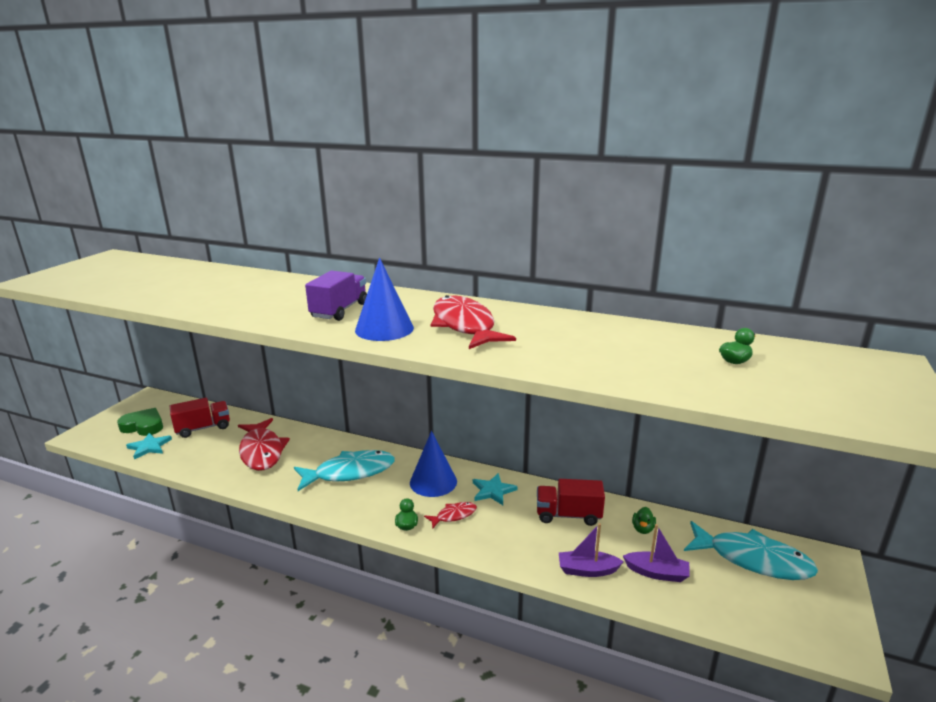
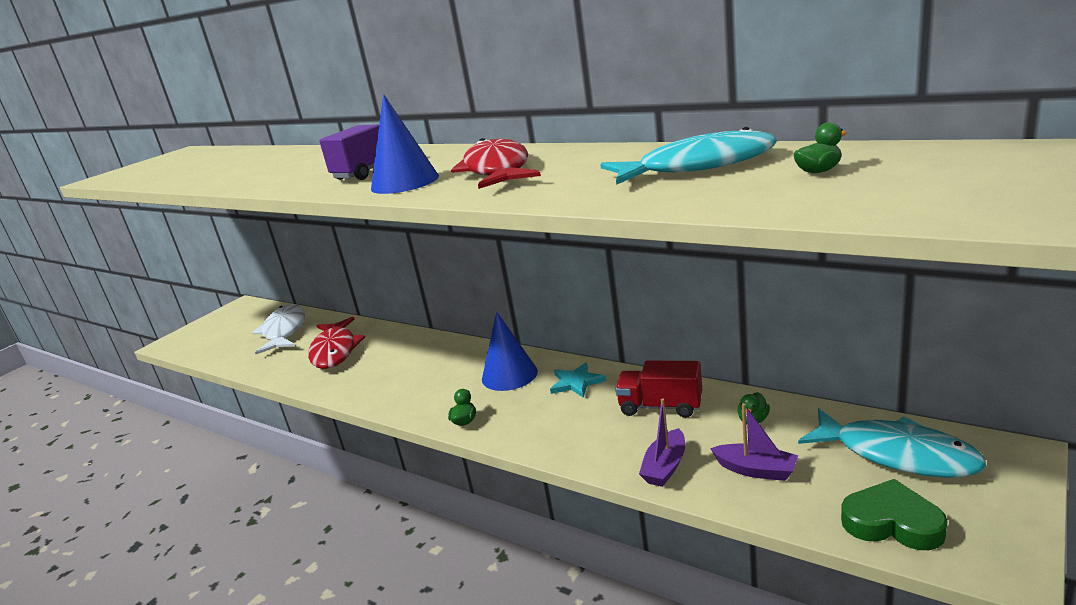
camera: 15 degrees right, 0 degrees up
(143, 426) = (228, 332): green heart -> green heart (892, 522)
(149, 447) = (227, 351): turquoise star -> none
(203, 428) = (284, 331): red truck -> white fish
(350, 472) = (420, 368): turquoise fish -> turquoise fish (698, 166)
(454, 515) = (521, 409): red fish -> none
(587, 570) = (665, 467): purple boat -> purple boat turned 75 degrees counterclockwise

